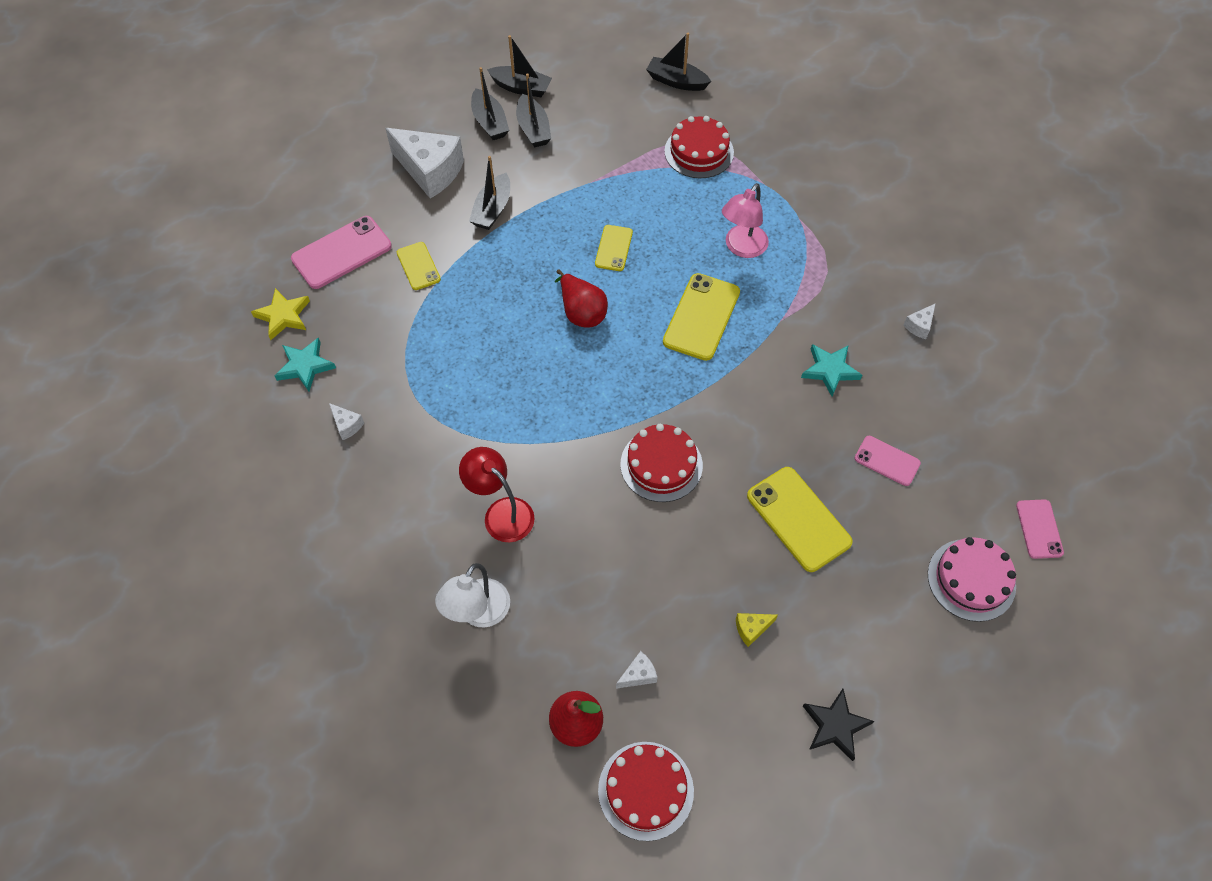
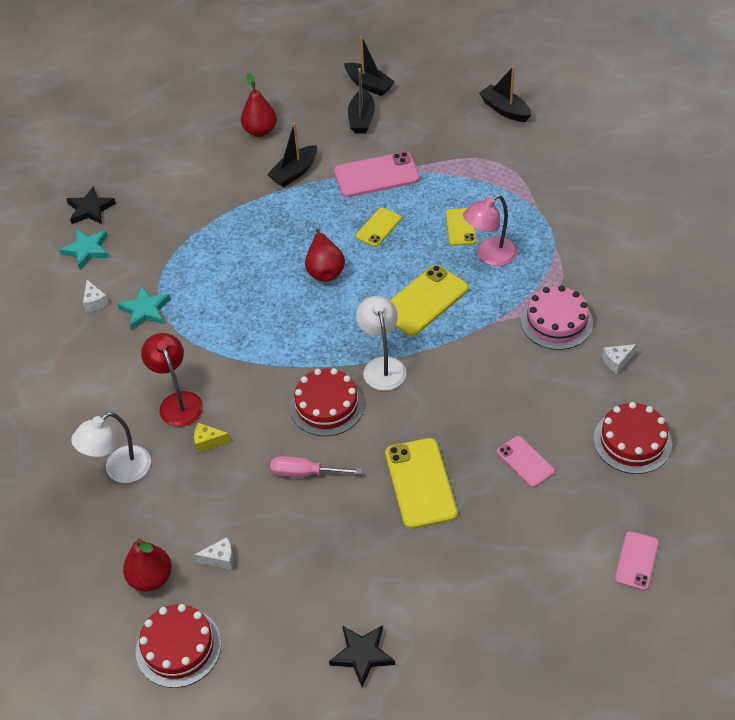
camera: 25 degrees right, 10 degrees down
(283, 316) = (90, 209): yellow star -> black star
(341, 252) = (158, 174): pink phone -> pink phone (376, 175)
(418, 266) = (212, 200): yellow phone -> yellow phone (461, 227)
(430, 171) = (260, 131): white cheese -> red pear
(490, 122) = (328, 105): black boat -> none
(678, 547) = (305, 473): none -> pink screwdriver
(696, 402) = (382, 366): none -> white lamp
(699, 152) = (494, 170): red cake -> red cake (632, 441)
(751, 629) = (332, 556): yellow cheese -> yellow cheese (208, 442)
(830, 370) = (514, 374): turquoise star -> turquoise star (145, 310)
(971, 579) = (549, 581): pink cake -> pink cake (556, 322)

